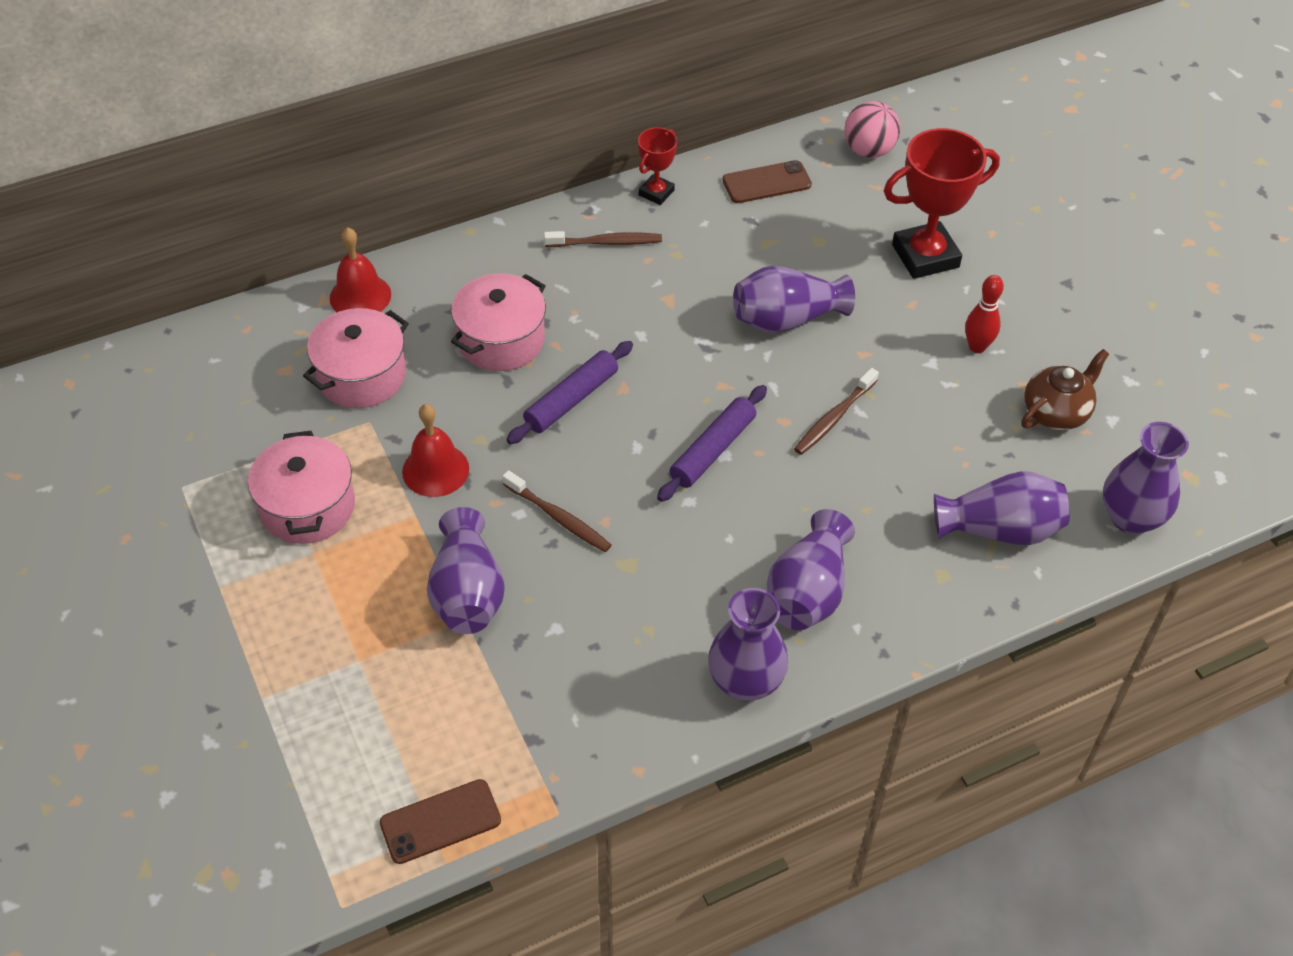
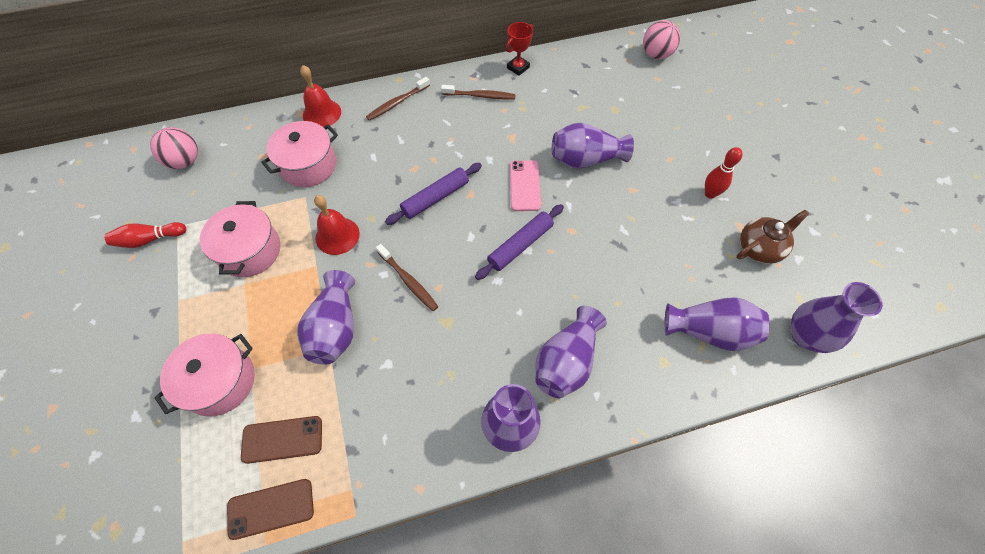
camera: 10 degrees right, 10 degrees up
(145, 510) = (149, 239): none -> red bowling pin
(161, 392) = (185, 161): none -> pink ball
(501, 340) = (400, 152): pink pot -> pink pot (220, 381)
(702, 367) = (525, 185): none -> pink phone
(766, 183) = (588, 68): brown phone -> brown phone (282, 439)
(834, 418) = (605, 232): brown toothbrush -> brown toothbrush (397, 103)
(925, 256) = (683, 127): red trophy -> none

